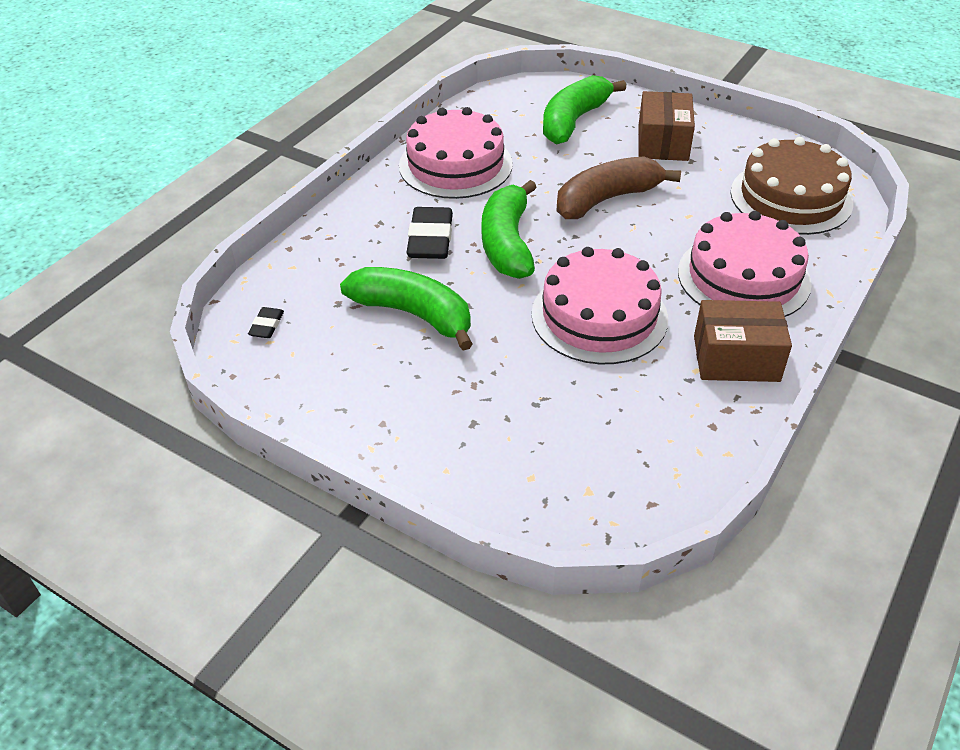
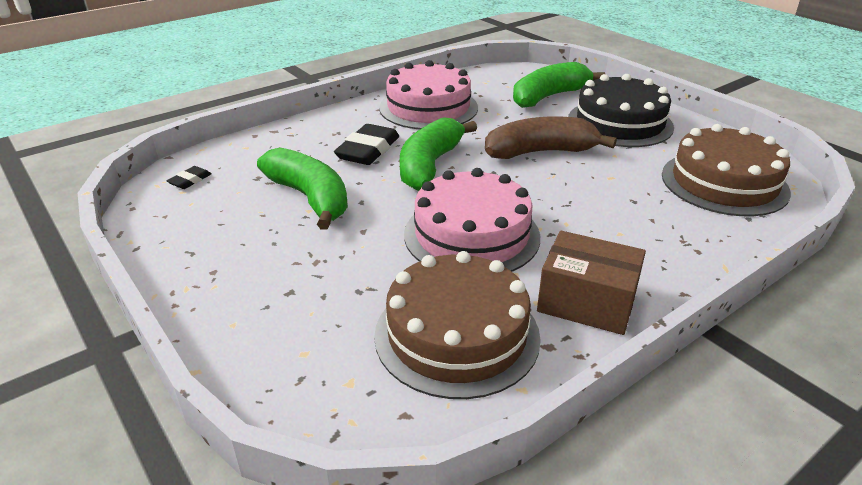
camera: 20 degrees right, 10 degrees down
(648, 421) = (457, 335): none -> brown cake
(663, 143) = (620, 123): brown box -> black cake
(743, 277) = (637, 235): pink cake -> none

